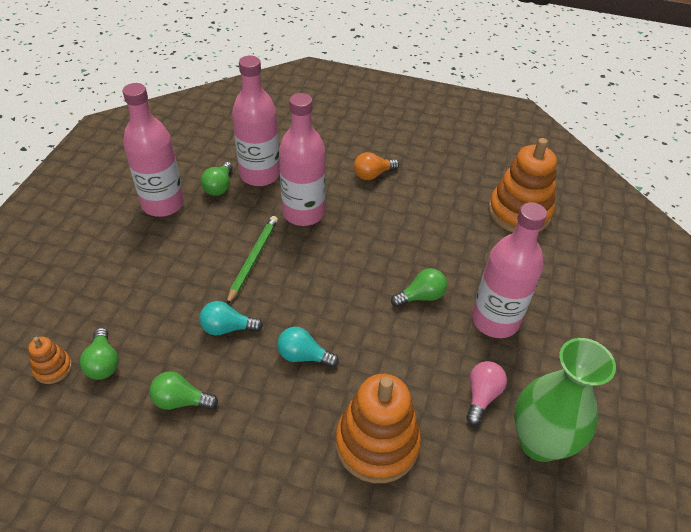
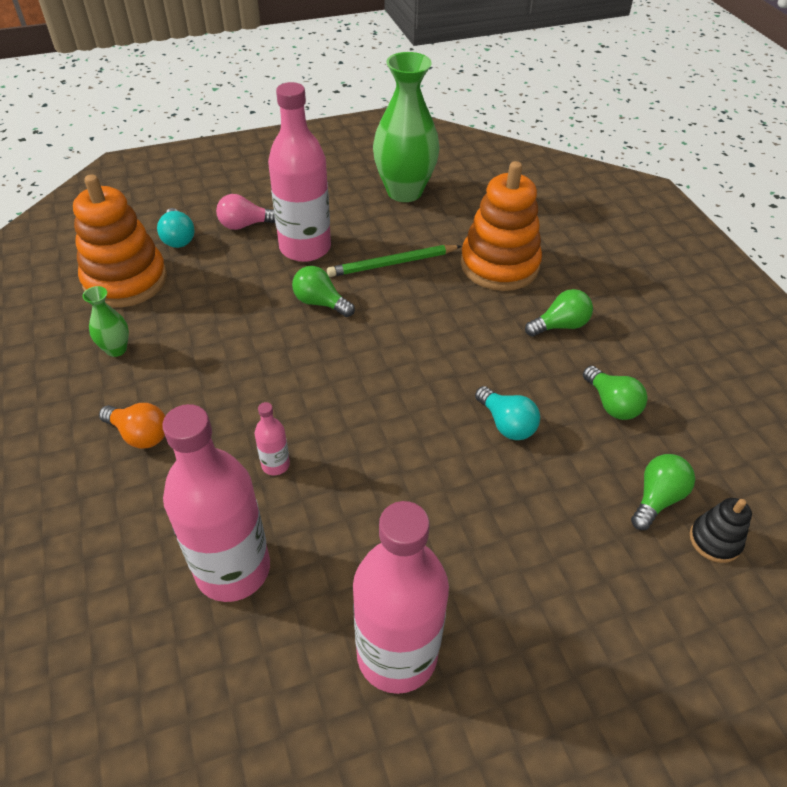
camera: 125 degrees left, 0 degrees up
(53, 368) = (715, 540): orange stacking toy -> black stacking toy
(219, 187) = (300, 604): green light bulb -> green light bulb (560, 325)
(253, 259) = (398, 465): green pencil -> green pencil (392, 264)
(303, 213) = (275, 465): pink bottle -> pink bottle, size x0.42
(303, 356) = (473, 348): turquoise light bulb -> turquoise light bulb (178, 238)
(450, 187) = (116, 349): none -> green vase
(481, 396) = (394, 229): pink light bulb -> pink light bulb (245, 225)

